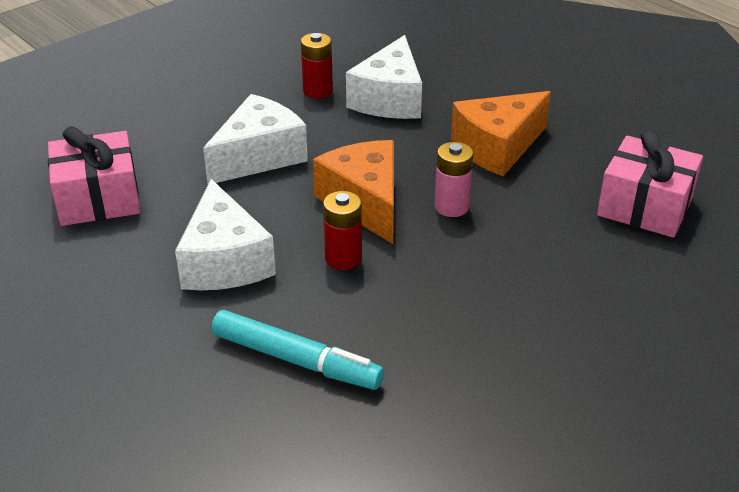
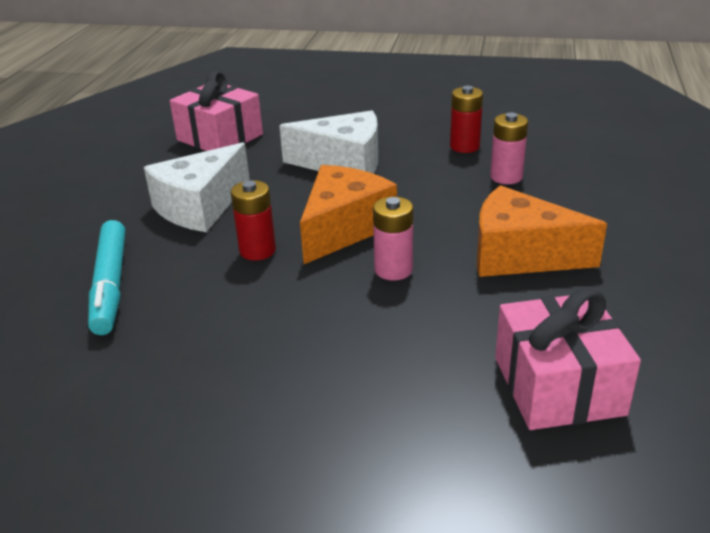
camera: 55 degrees right, 5 degrees down
(389, 99) = (506, 177): white cheese -> pink battery

